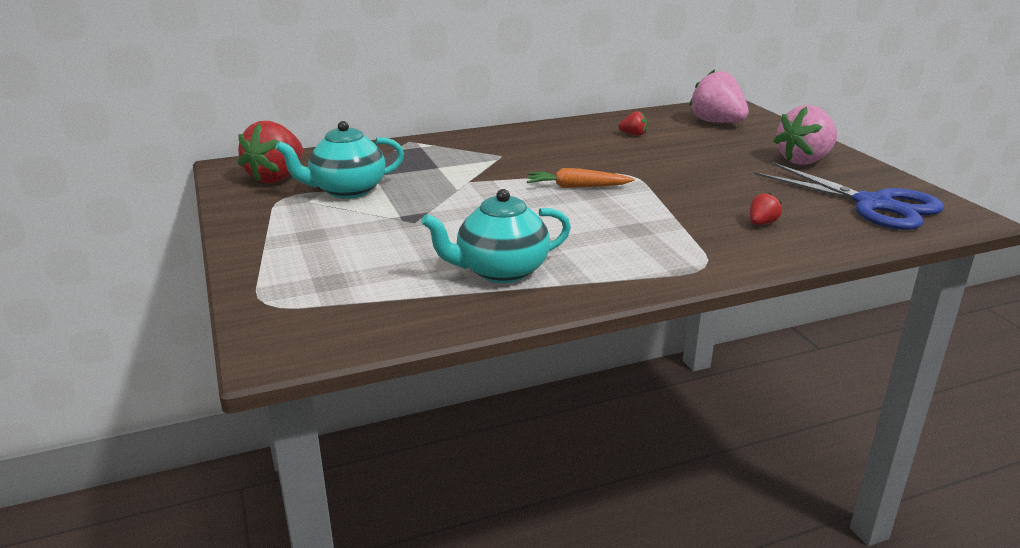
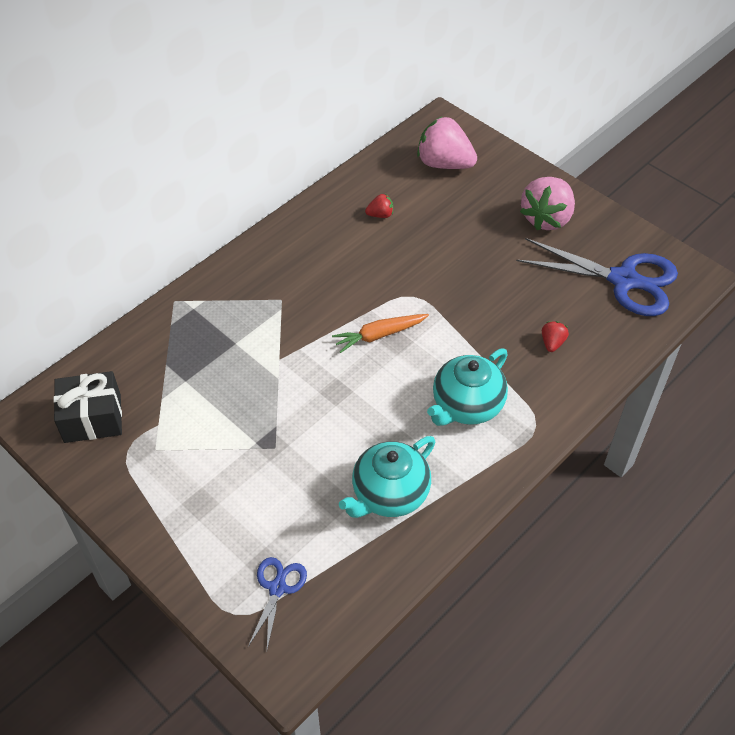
camera: 25 degrees left, 25 degrees up
(276, 177) = (92, 418): red strawberry -> black gift
(325, 298) = (277, 588): none -> blue scissors
(347, 190) = (178, 417): turquoise teapot -> turquoise teapot (466, 406)

